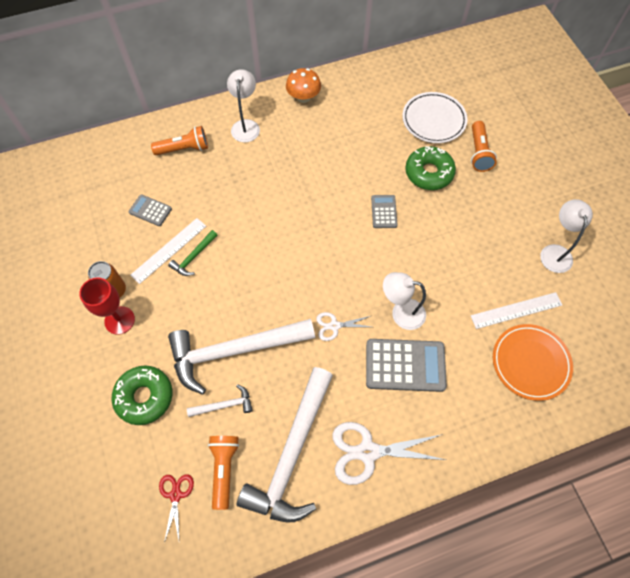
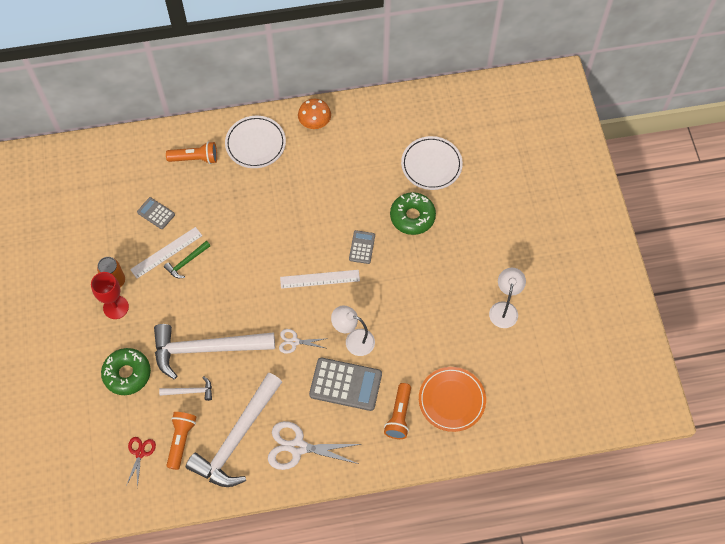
camera: 10 degrees right, 0 degrees up
(246, 125) = (255, 144): white lamp -> white plate
(479, 152) = (464, 204): orange flashlight -> orange flashlight (399, 415)
(516, 310) = (453, 354): white ruler -> white ruler (320, 279)

